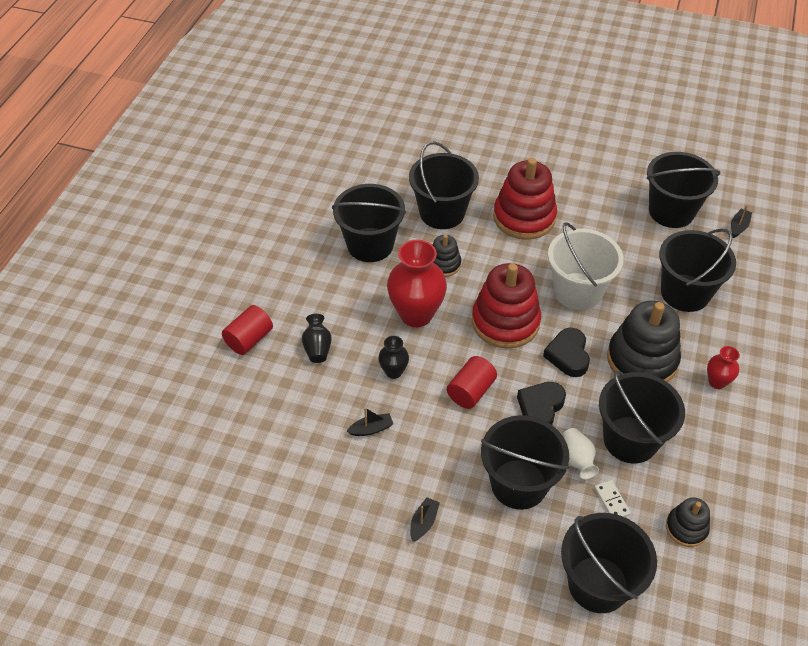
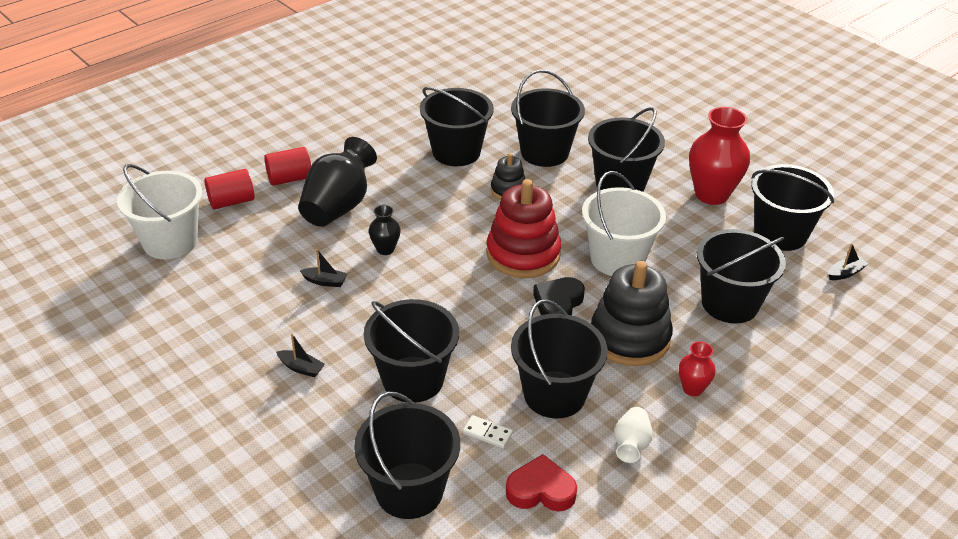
camera: 30 degrees right, 10 degrees down
(198, 459) = (170, 241): none -> white bucket
(317, 348) = (338, 206): black vase -> black vase, size x2.00
(416, 314) = (446, 217): red vase -> red vase (711, 194)
(423, 522) = (301, 368): black boat -> black boat turned 60 degrees clockwise
(471, 391) = (439, 292): red cylinder -> red cylinder (231, 201)
(524, 217) = (620, 184): red stacking toy -> black bucket
(540, 408) = (491, 331): black heart -> none
(576, 460) = (485, 386): white vase -> white vase (631, 445)
(611, 501) = (487, 433): white domino -> white domino turned 75 degrees counterclockwise
(686, 528) = (541, 490): black stacking toy -> red heart

